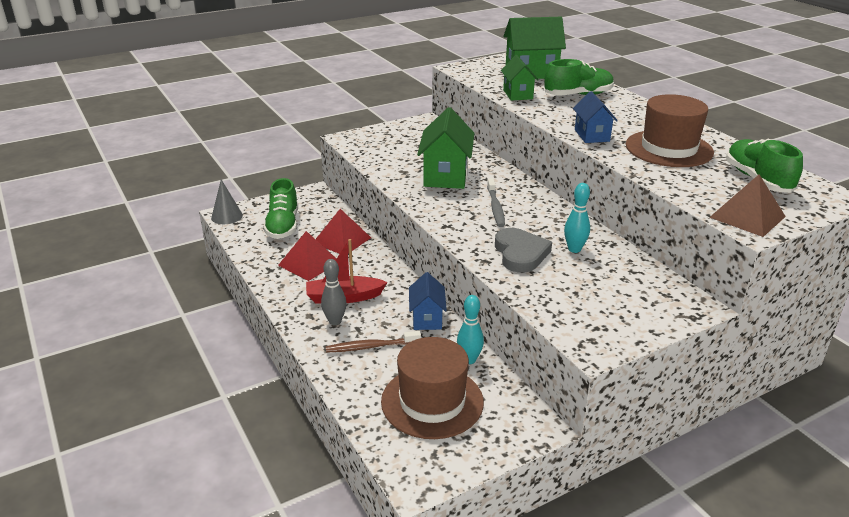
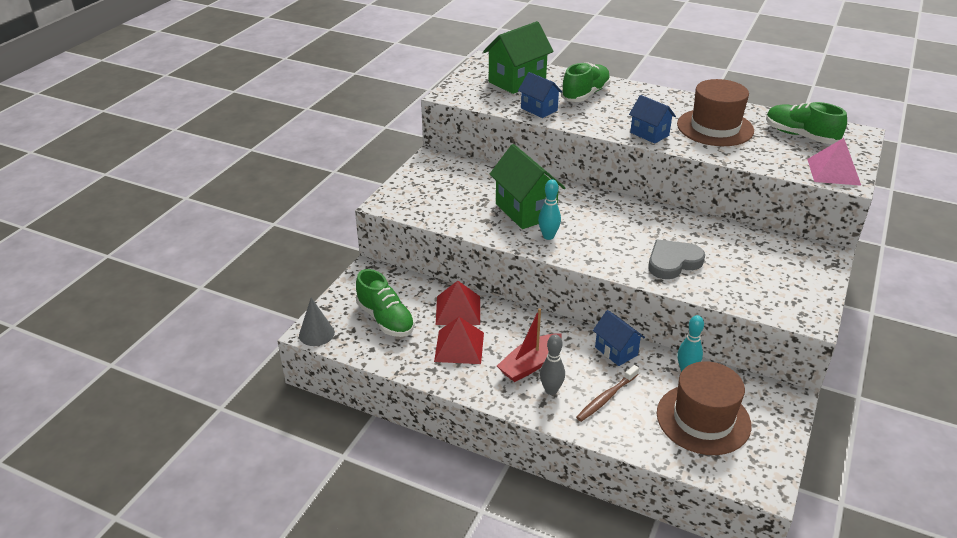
camera: 35 degrees left, 5 degrees up
(495, 207) = (603, 226): grey toothbrush -> none
(517, 94) = (539, 109): green house -> blue house
(520, 253) = (673, 262): grey heart -> grey heart turned 75 degrees counterclockwise
(574, 249) = (703, 241): turquoise bowling pin -> turquoise bowling pin (548, 236)
(747, 217) = (833, 171): brown pyramid -> pink pyramid

